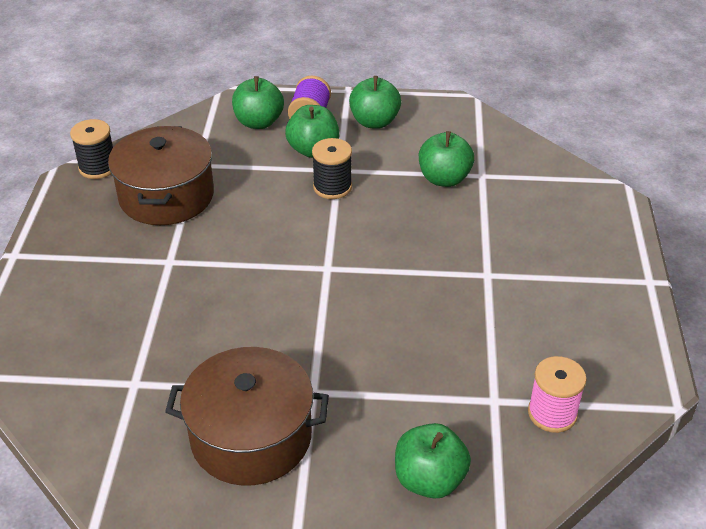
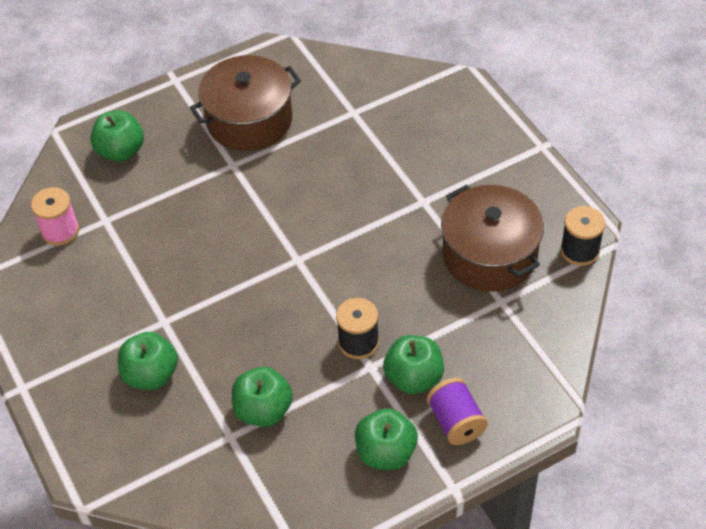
camera: 150 degrees right, 10 degrees up
(259, 122) = (498, 385): green apple -> green apple (151, 375)

